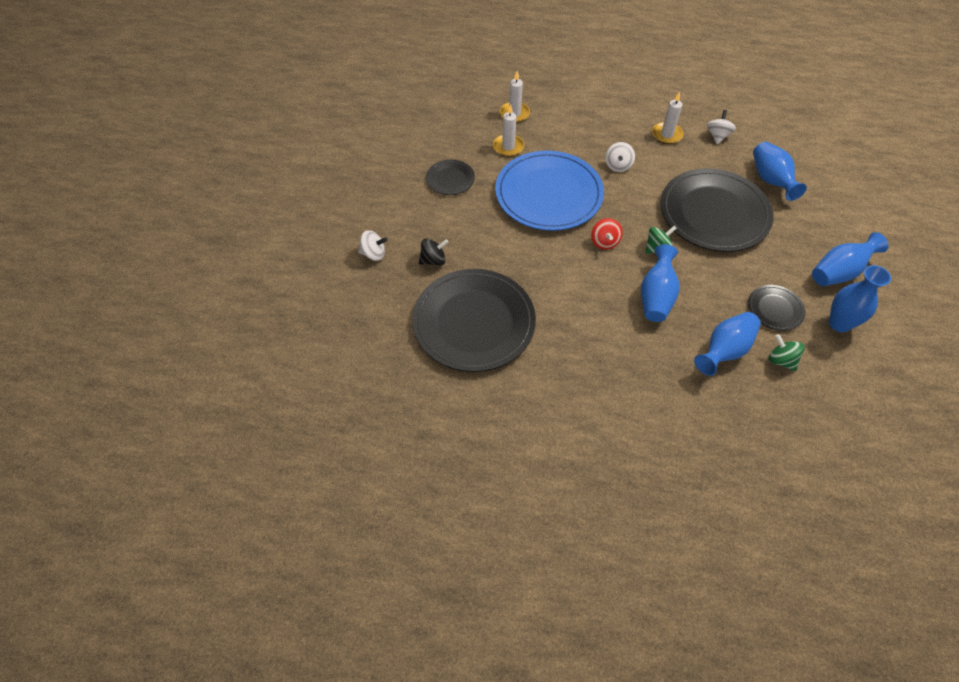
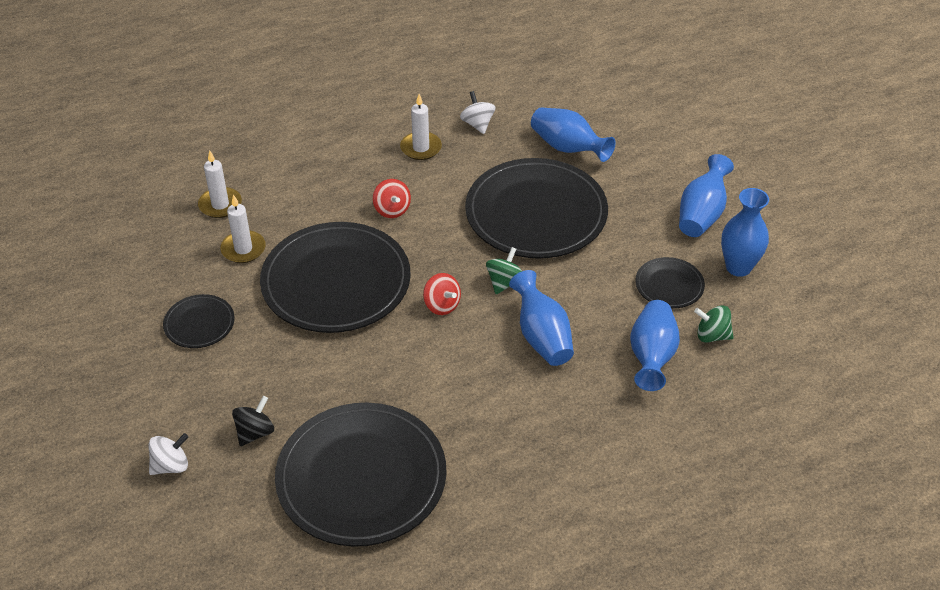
camera: 35 degrees left, 10 degrees down
(548, 194) = (336, 282): blue plate -> black plate
(618, 166) = (392, 210): white spinning top -> red spinning top

